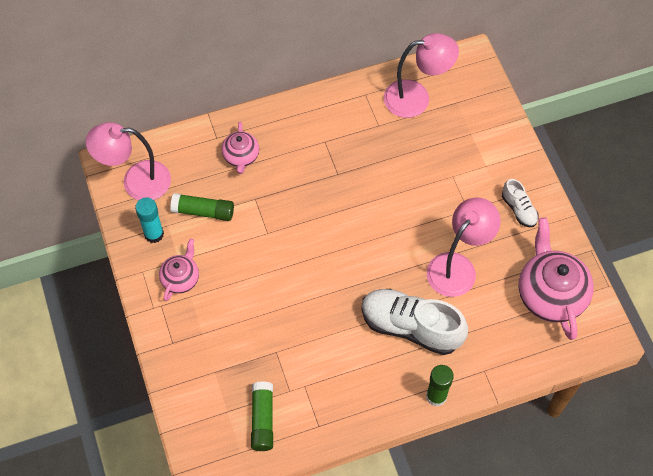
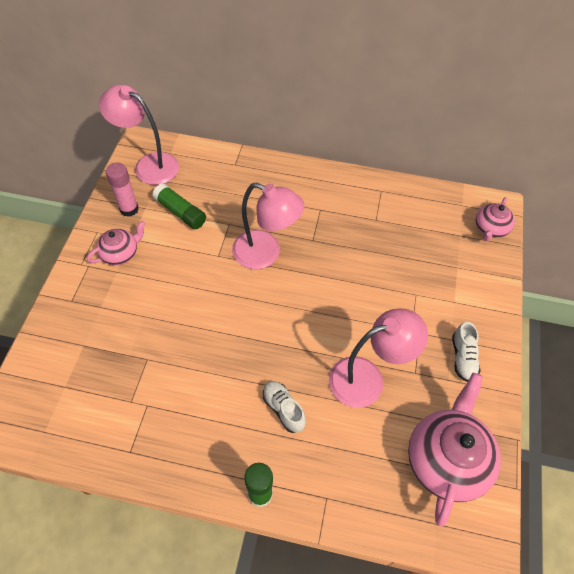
camera: 30 degrees right, 5 degrees down
(154, 234) = (129, 209): turquoise glue stick -> pink glue stick
(241, 156) = (243, 187): pink teapot -> pink teapot (490, 229)
(262, 419) = (87, 413): green glue stick -> none
(411, 327) = (283, 409): white shoe -> white shoe, size x0.49
(416, 98) = (425, 214): pink lamp -> pink lamp (266, 253)

